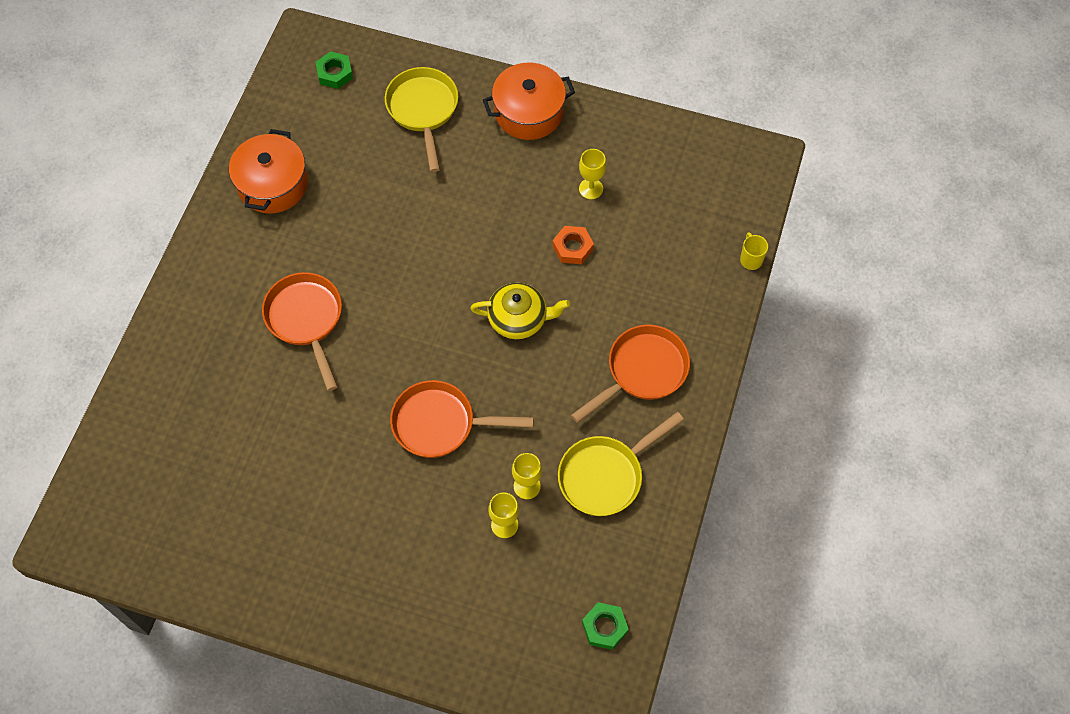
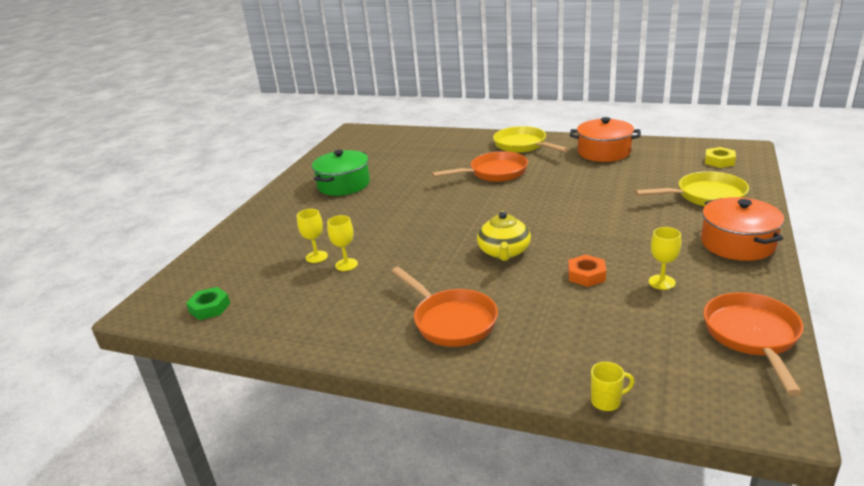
camera: 95 degrees right, 35 degrees down
(298, 522) = (344, 185): none -> green pot
(335, 73) = (719, 161): green nut -> yellow nut
(440, 424) = (407, 225): orange pan -> orange pan (752, 336)
(606, 475) = (346, 303): yellow pan -> yellow pan (523, 145)

